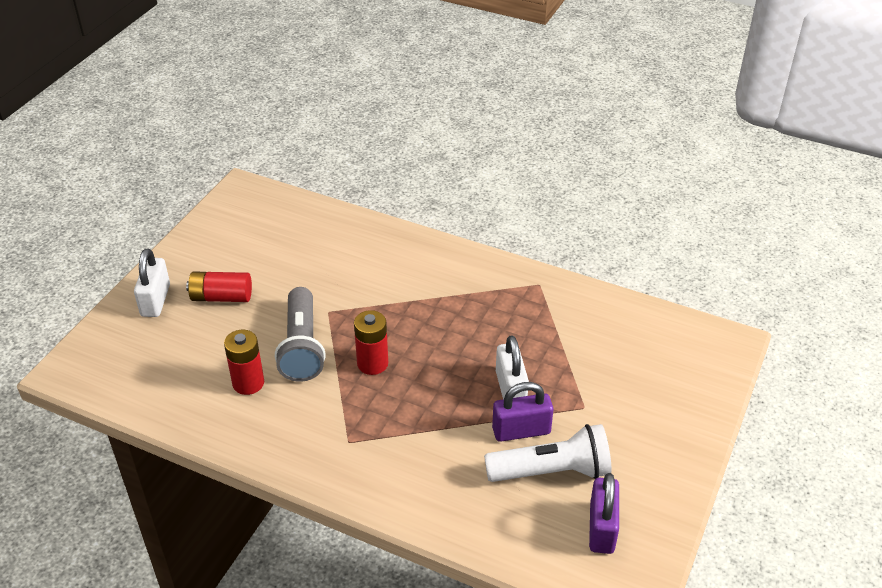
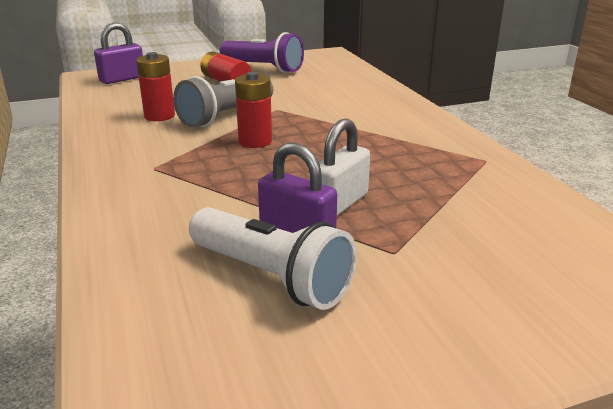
camera: 45 degrees right, 15 degrees down
(155, 300) = (188, 71): white padlock -> none
(221, 253) = (263, 68): none -> purple flashlight
(601, 528) = (234, 358): purple padlock -> purple padlock (122, 79)

